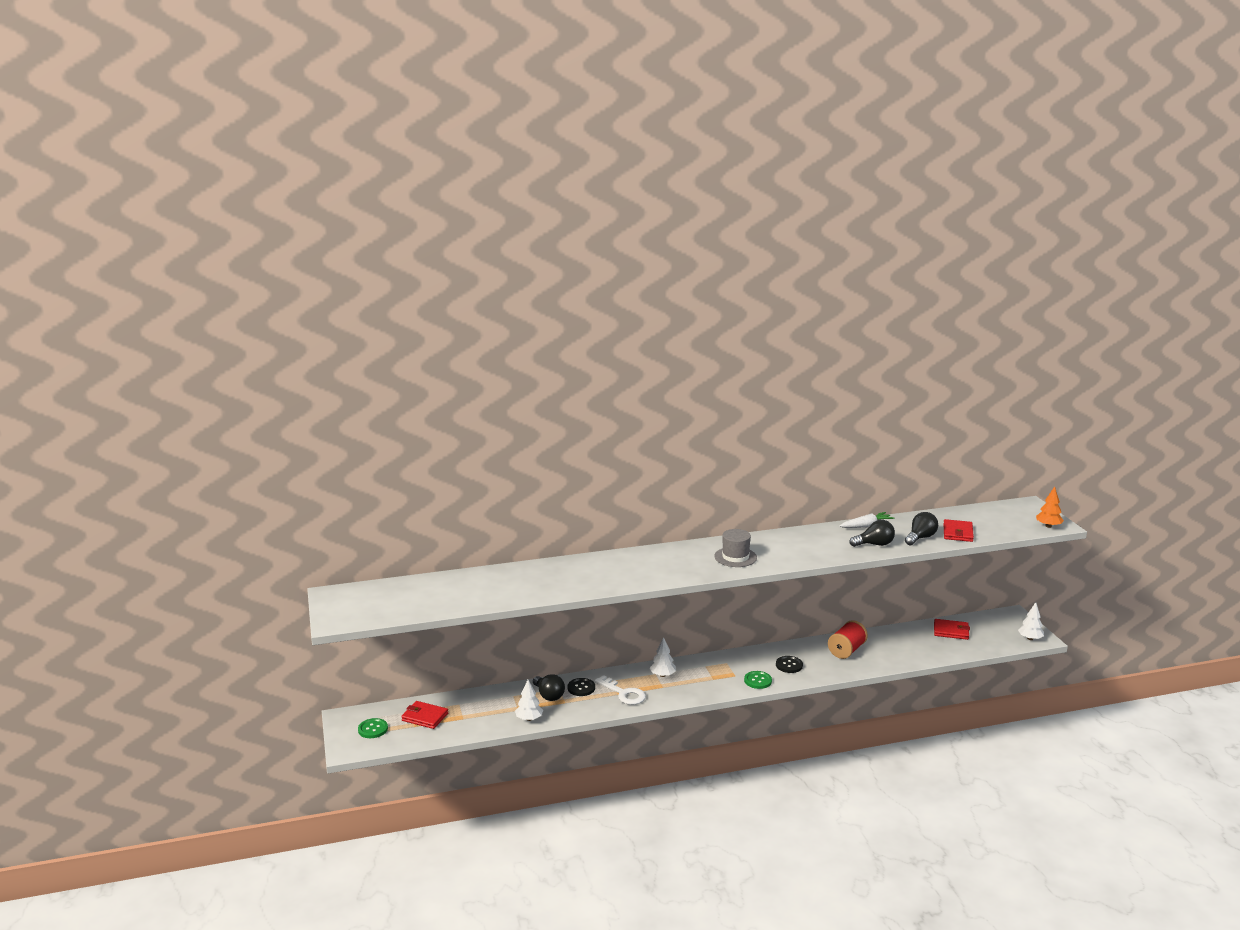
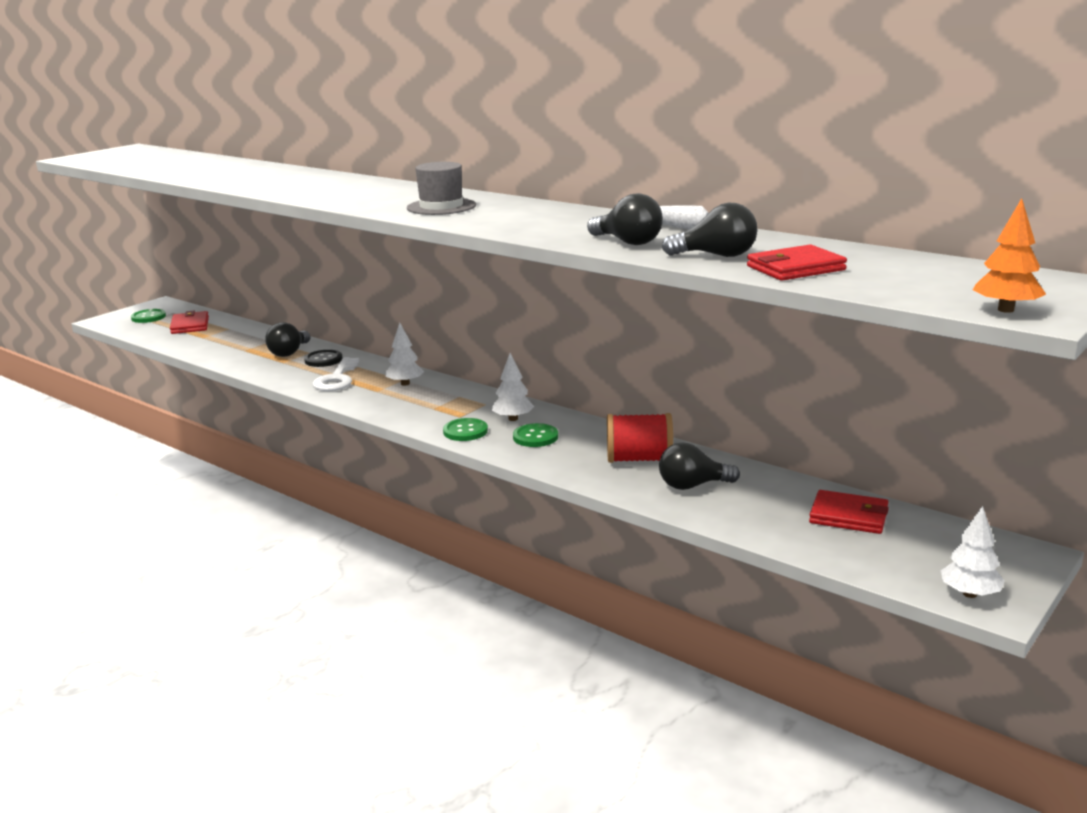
camera: 55 degrees right, 0 degrees up
(529, 719) = (231, 359): white tree -> white tree (513, 419)
(789, 665) = (535, 437): black button -> green button
(888, 650) = (692, 486): none -> black light bulb
(951, 631) = (848, 516): red wallet -> red wallet turned 45 degrees counterclockwise

